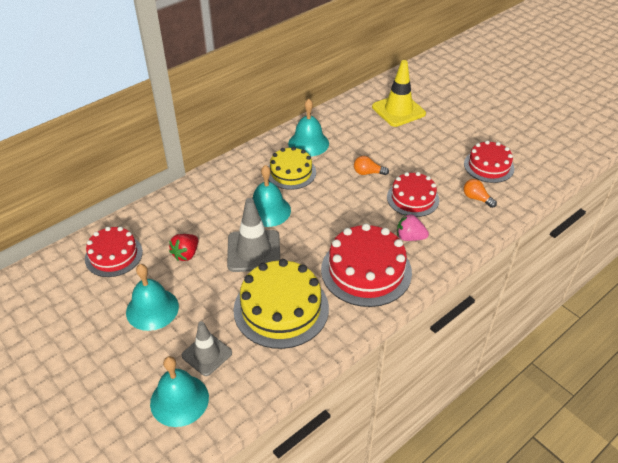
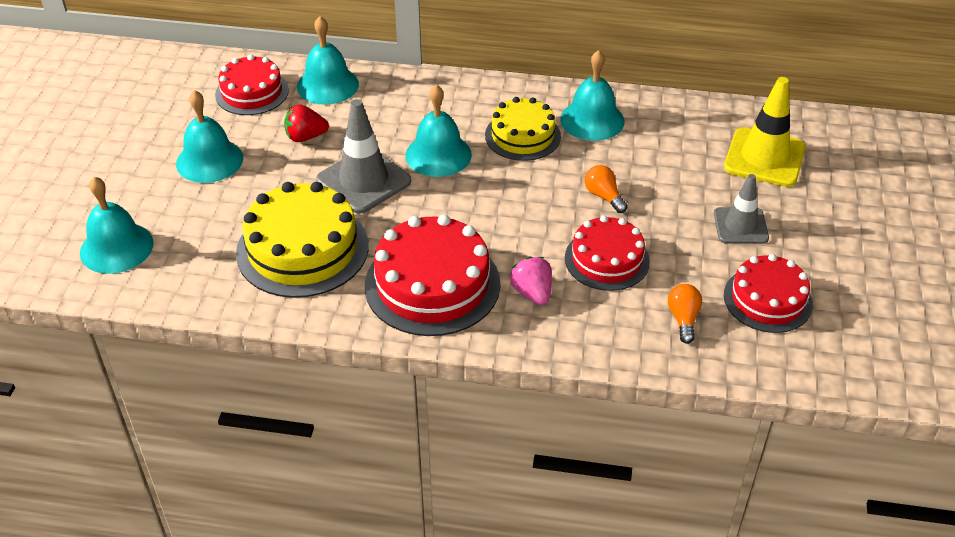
camera: 50 degrees right, 0 degrees up
(152, 220) = (327, 85): none -> turquoise bell
(207, 354) = (189, 232): grey traffic cone -> grey traffic cone (740, 226)

